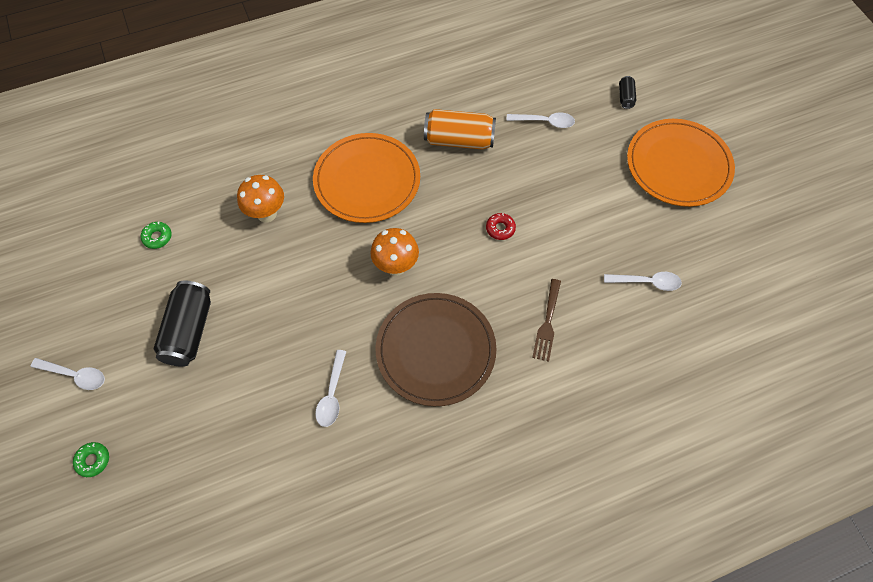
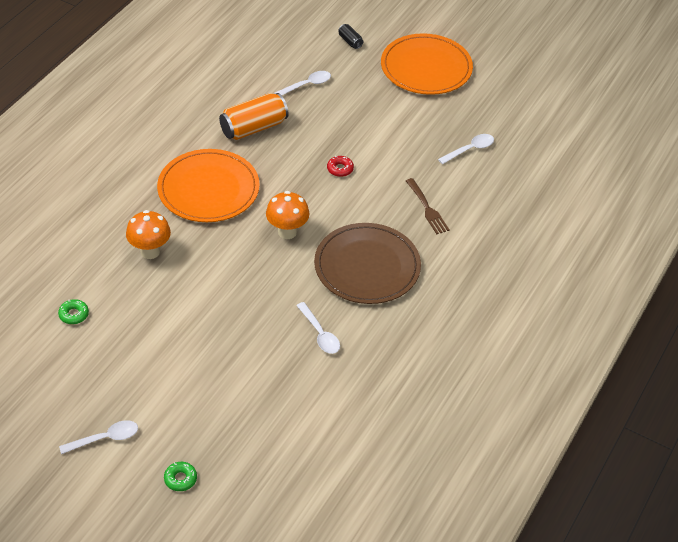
camera: 40 degrees left, 15 degrees down
(189, 331) = (168, 358): black can -> none

